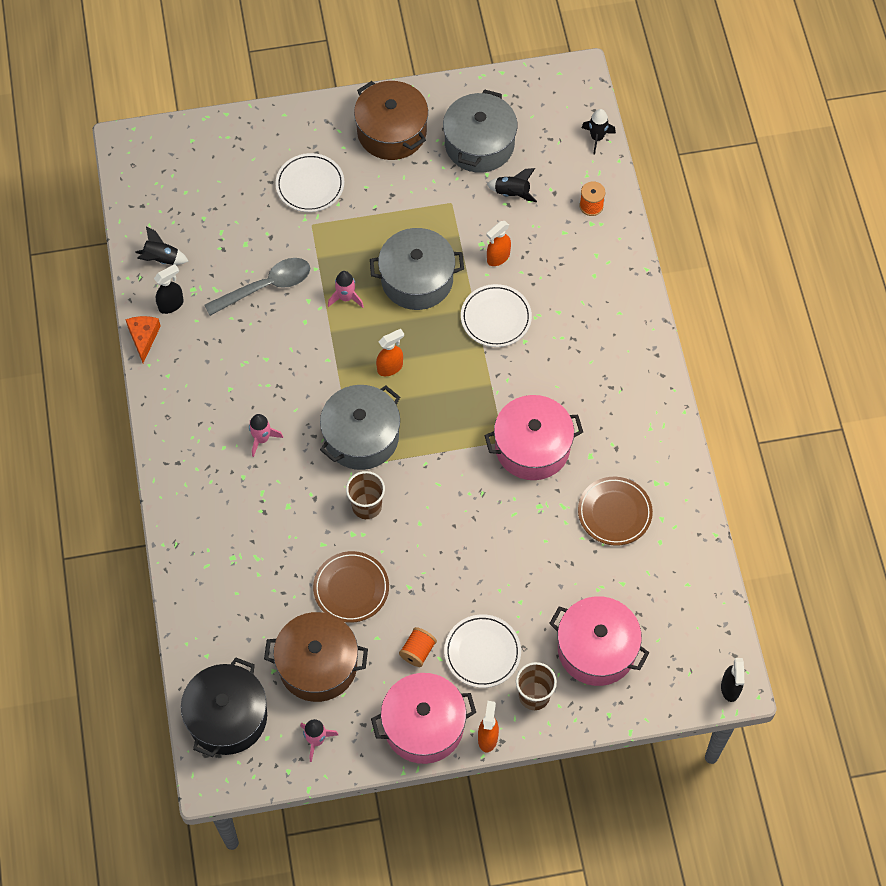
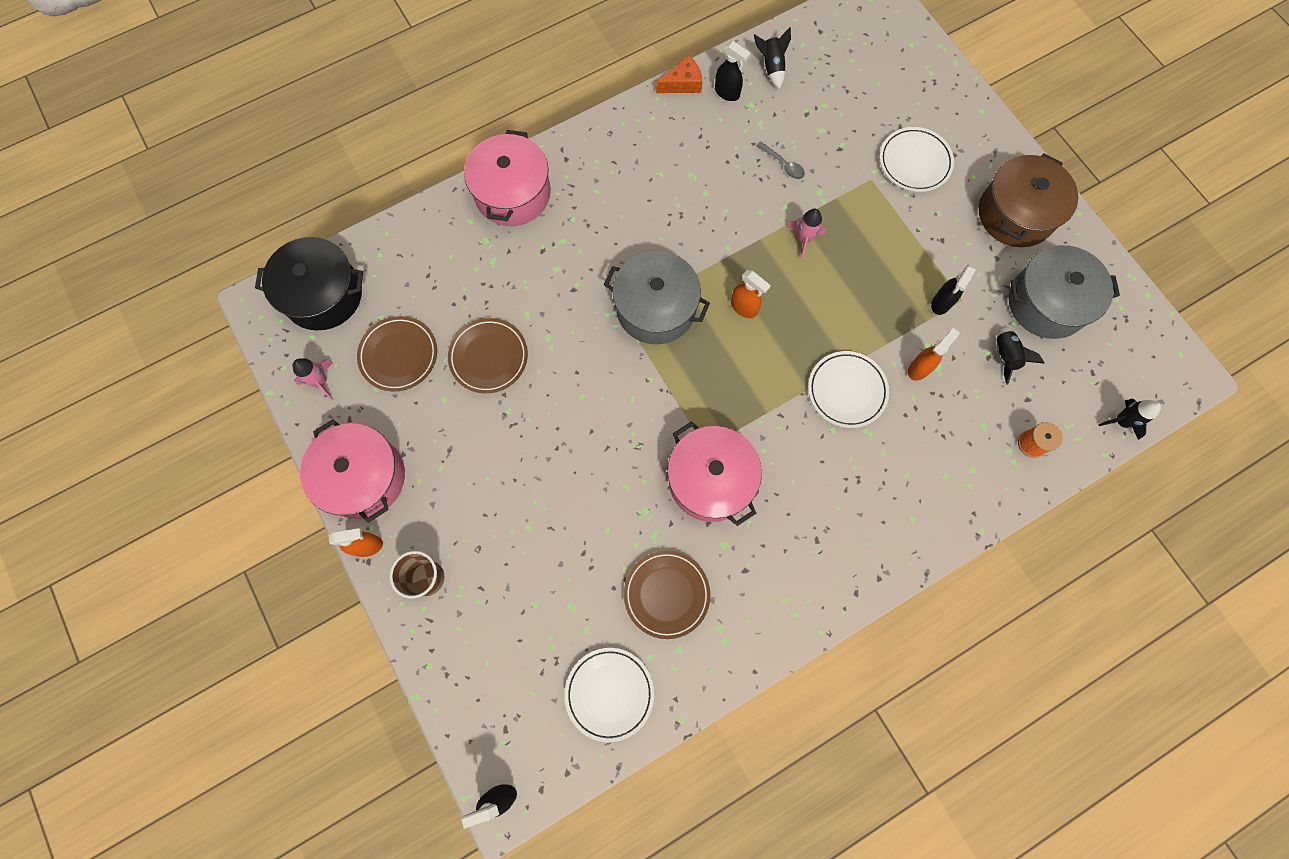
camera: 70 degrees right, 10 degrees up
(262, 439) = (618, 220): pink rocket -> none
(266, 287) = (783, 164): grey spoon -> grey spoon, size x0.50
(318, 665) = (399, 355): brown pot -> brown plate
(367, 506) = (582, 340): brown cup -> none
(417, 279) = (856, 298): grey pot -> none
(418, 651) = (441, 444): orange spool -> none
(448, 219) = (941, 303): none -> black spray bottle
(482, 652) = (459, 508): white plate -> white plate (609, 693)
(498, 257) = (919, 368): orange spray bottle -> orange spray bottle turned 105 degrees clockwise
(596, 649) = (500, 627): pink pot -> pink pot (513, 193)

